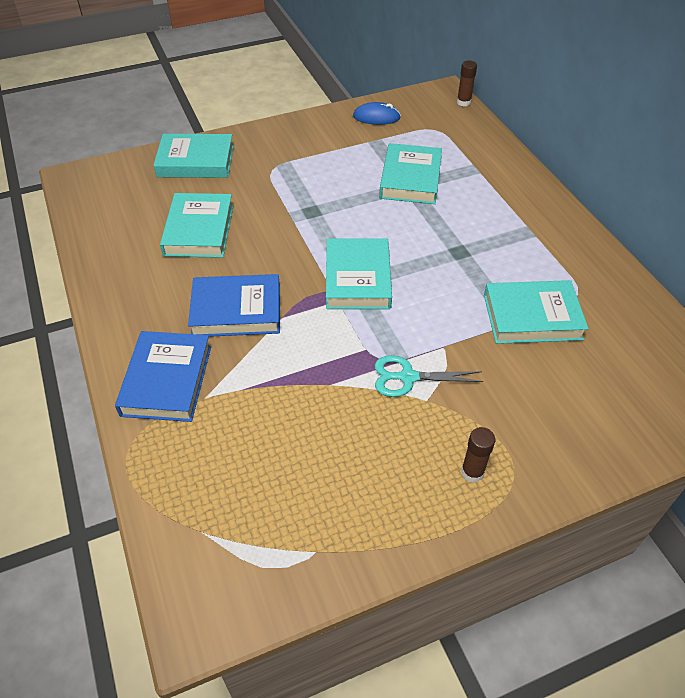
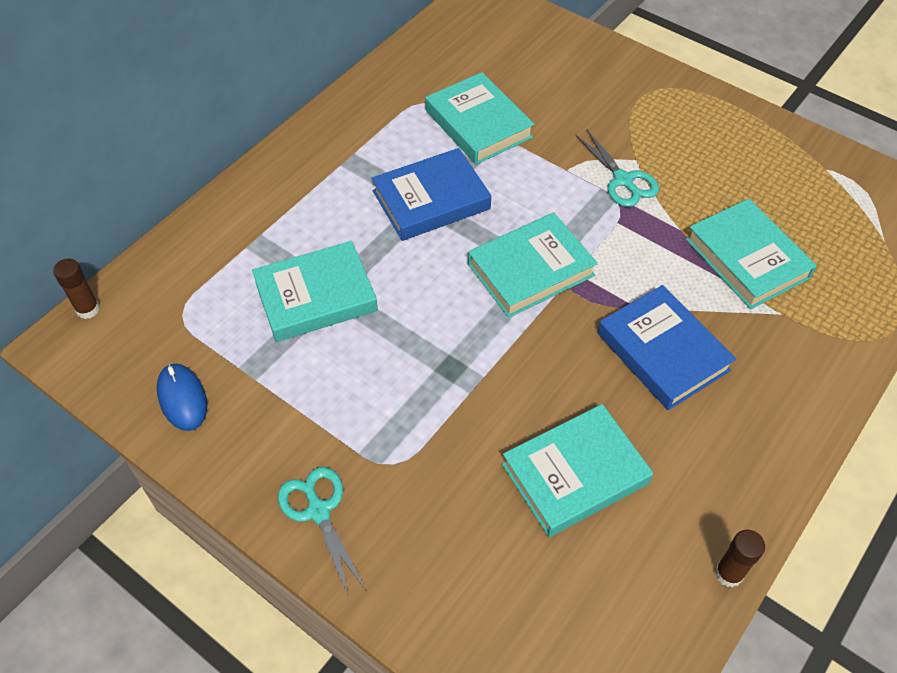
camera: 120 degrees left, 5 degrees up
(167, 380) = (794, 356): blue book -> blue book (431, 200)
(195, 161) = (438, 583): turquoise book -> turquoise book (747, 258)
(270, 139) = (318, 511): none -> turquoise scissors
(472, 472) = (677, 110): brown glue stick -> brown glue stick (728, 573)

